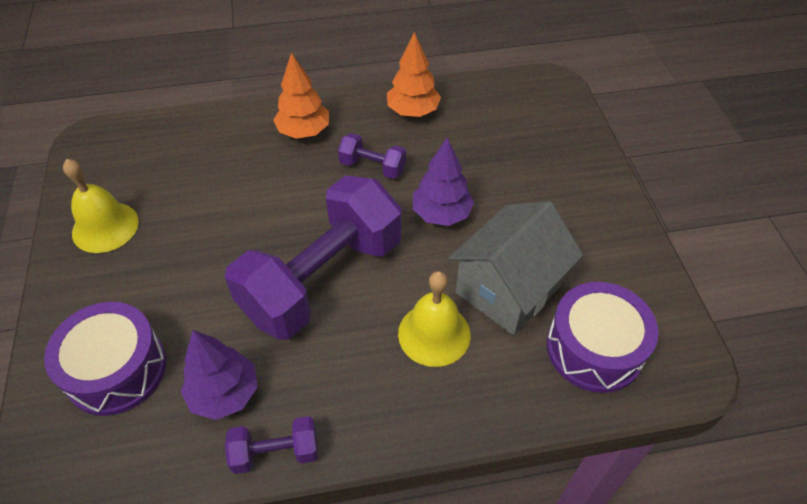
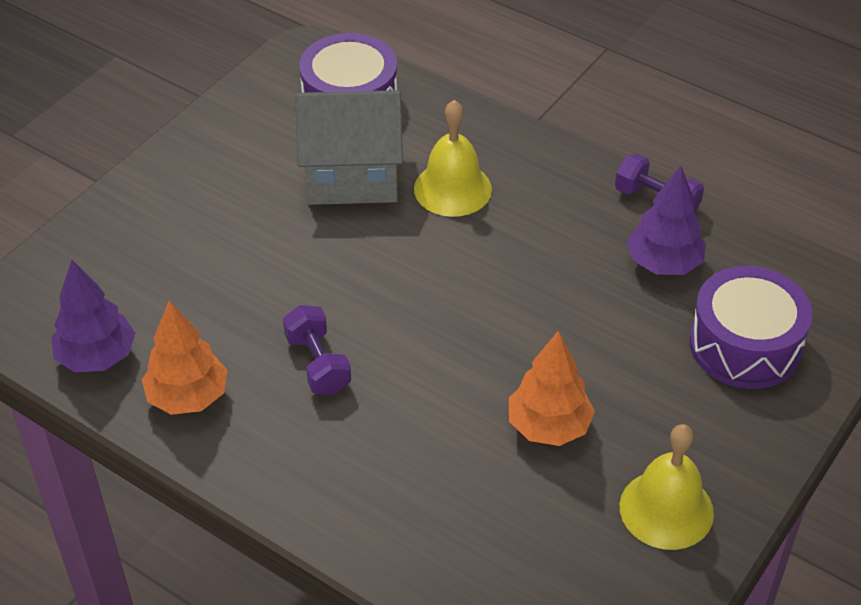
camera: 135 degrees left, 5 degrees down
(304, 131) = (335, 468): orange tree -> orange tree (548, 426)
(322, 278) = (494, 292): purple dumbbell -> none
(441, 214) = (318, 268): purple tree -> purple tree (97, 357)

